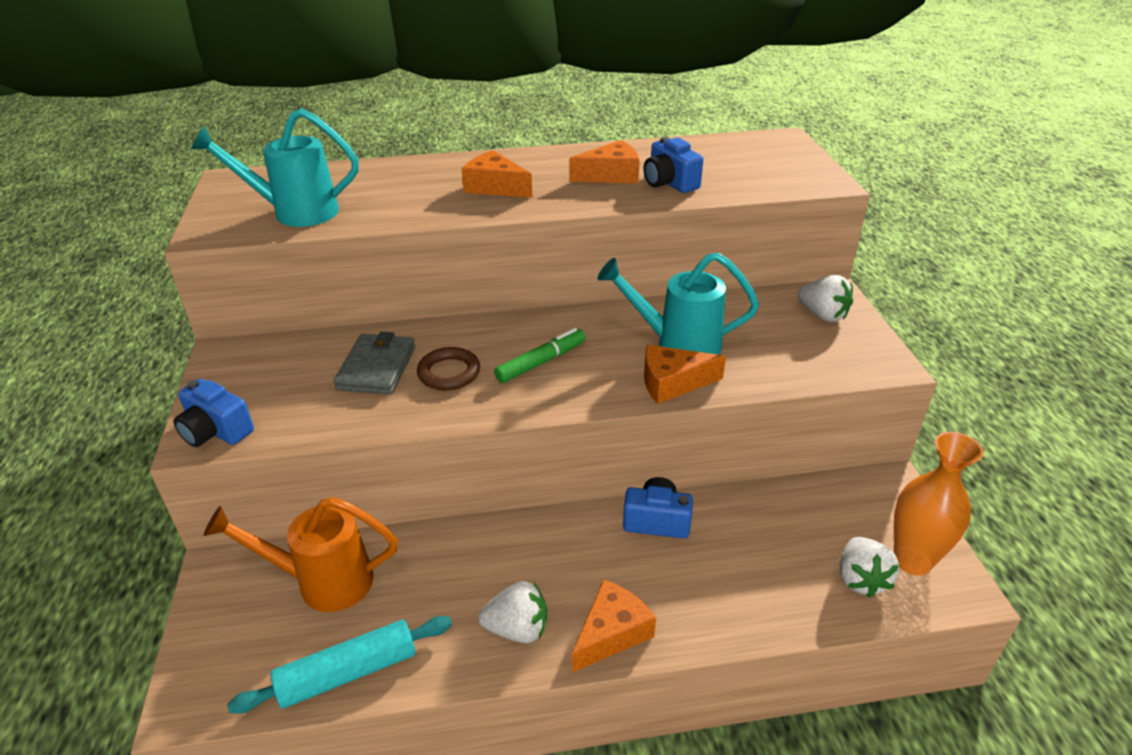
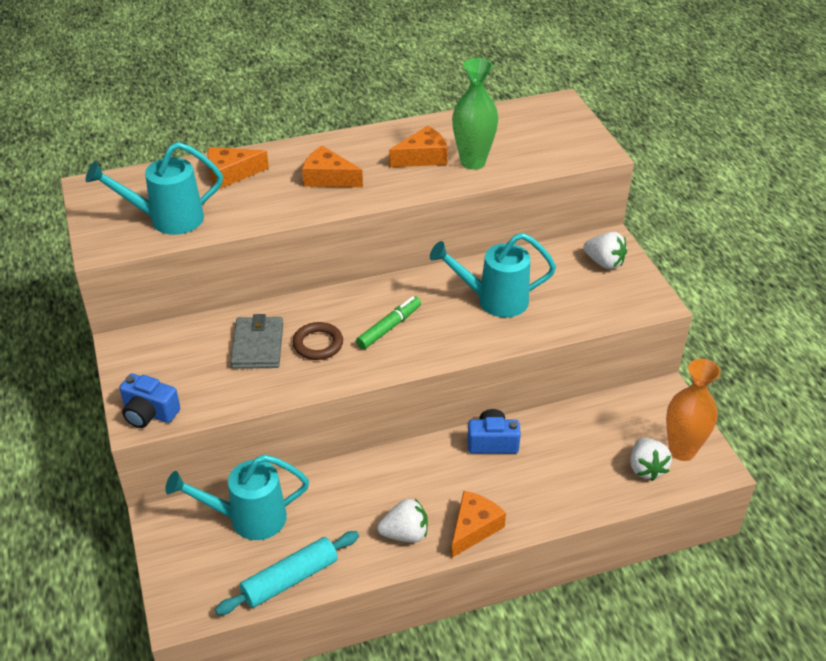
camera: 10 degrees left, 5 degrees up
(322, 582) = (247, 519): orange watering can -> turquoise watering can
(669, 183) = (473, 162): blue camera -> green vase
(672, 383) = (495, 335): orange cheese -> orange cheese (231, 174)

